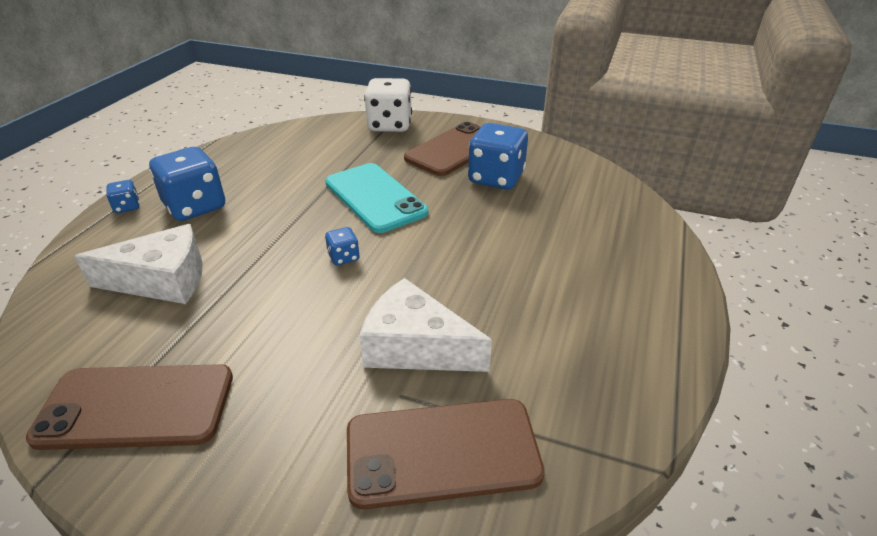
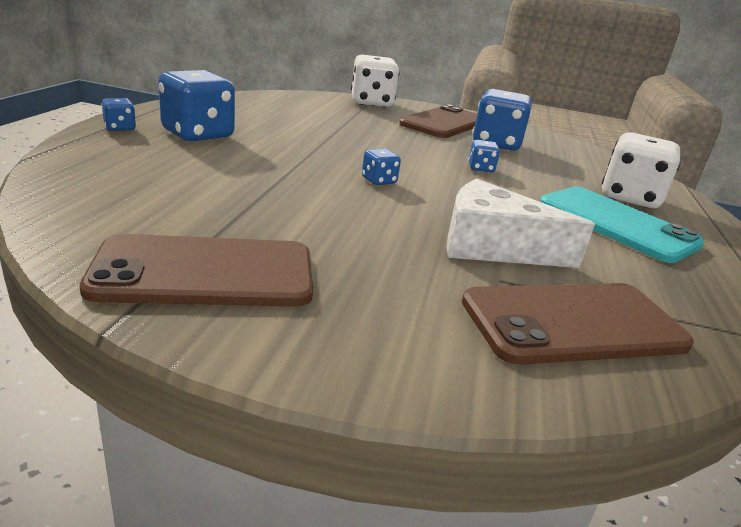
camera: 10 degrees left, 10 degrees down
(162, 280) = (187, 181): white cheese -> none
(375, 197) = (386, 145): turquoise phone -> turquoise phone (616, 224)
(459, 223) = (481, 168): none -> blue dice
(603, 253) = (630, 198): none -> white dice

